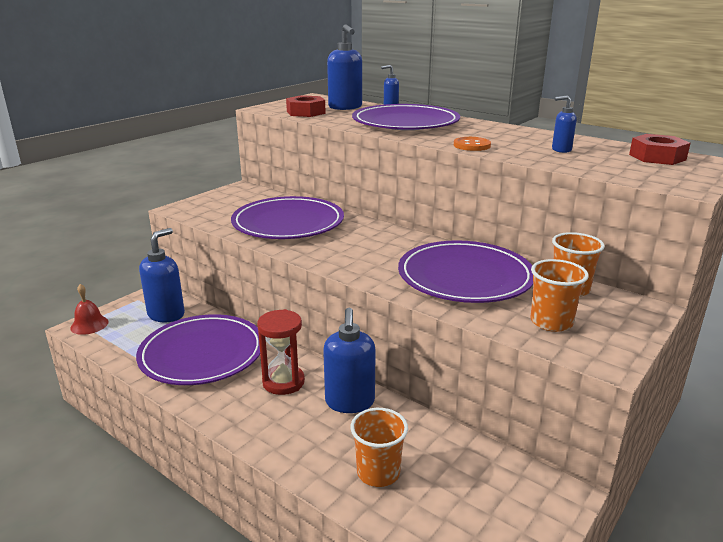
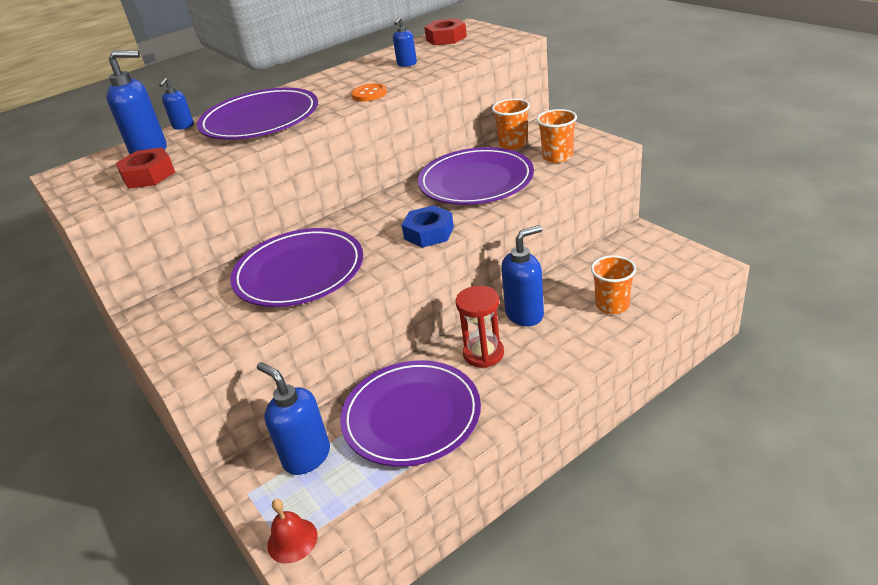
camera: 70 degrees left, 10 degrees up
(350, 402) = (525, 314): blue soap dispenser -> blue soap dispenser turned 45 degrees counterclockwise
(353, 265) = (429, 233): none -> blue nut

